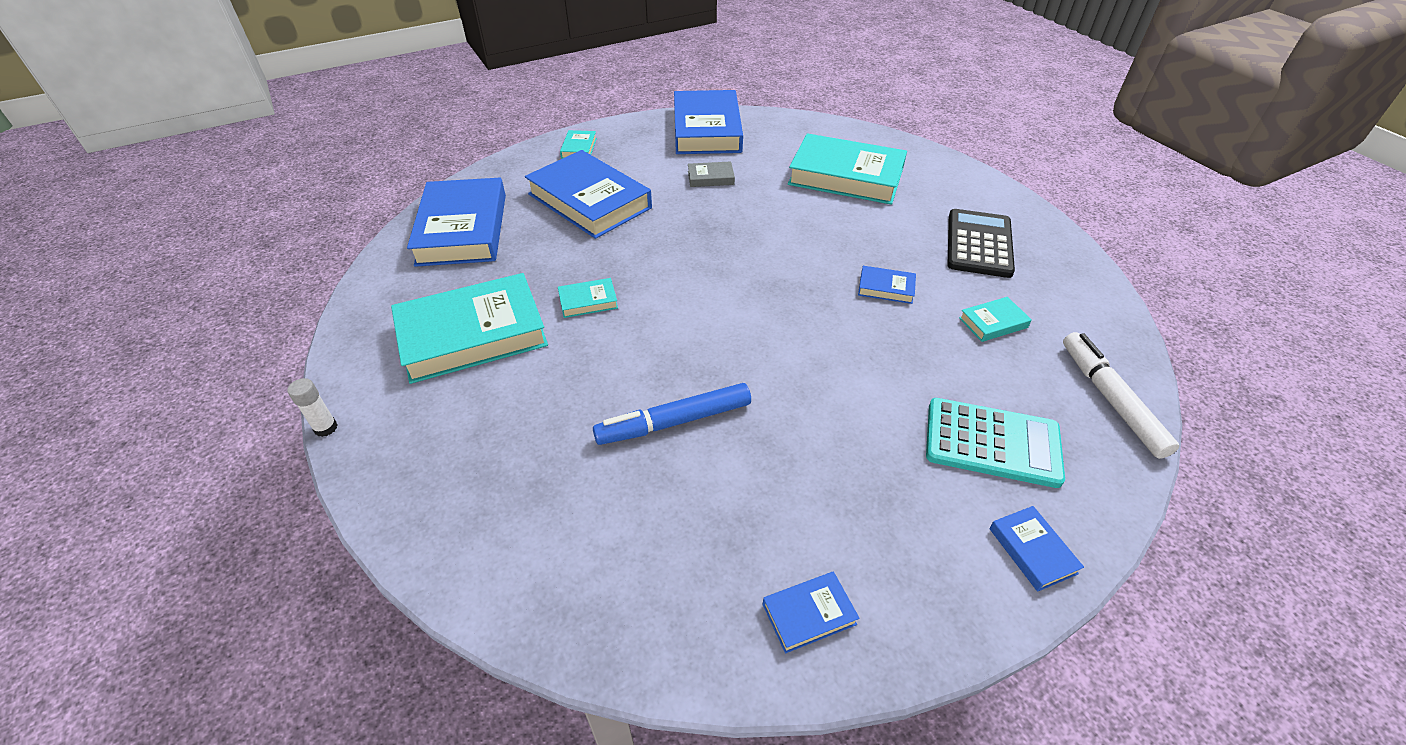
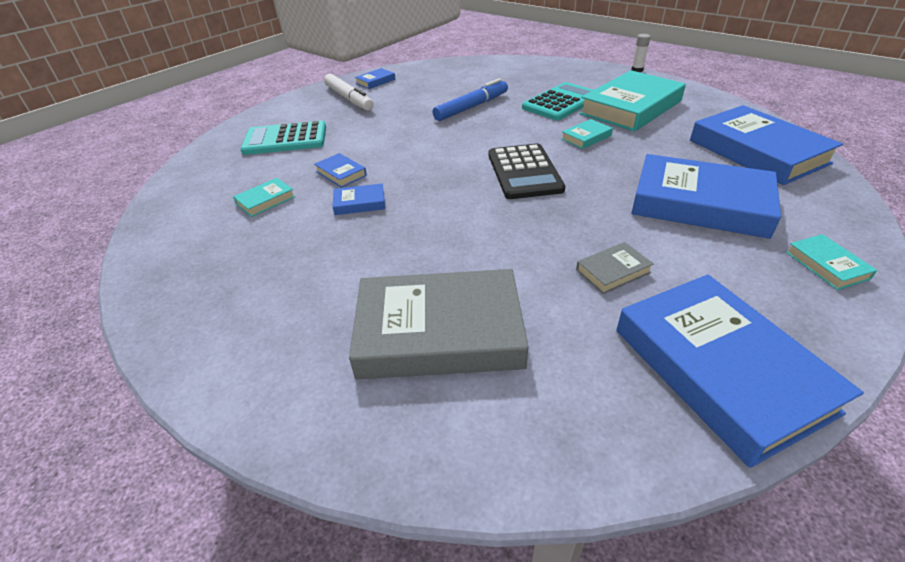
camera: 160 degrees right, 5 degrees down
(541, 381) = (561, 102): none -> turquoise calculator
(846, 176) = (439, 331): turquoise book -> grey book
(979, 244) = (258, 273): black calculator -> black calculator (524, 172)
(1032, 550) = (275, 112): blue book -> blue book (341, 173)
(1110, 399) = (194, 175): white marker -> white marker (349, 98)

